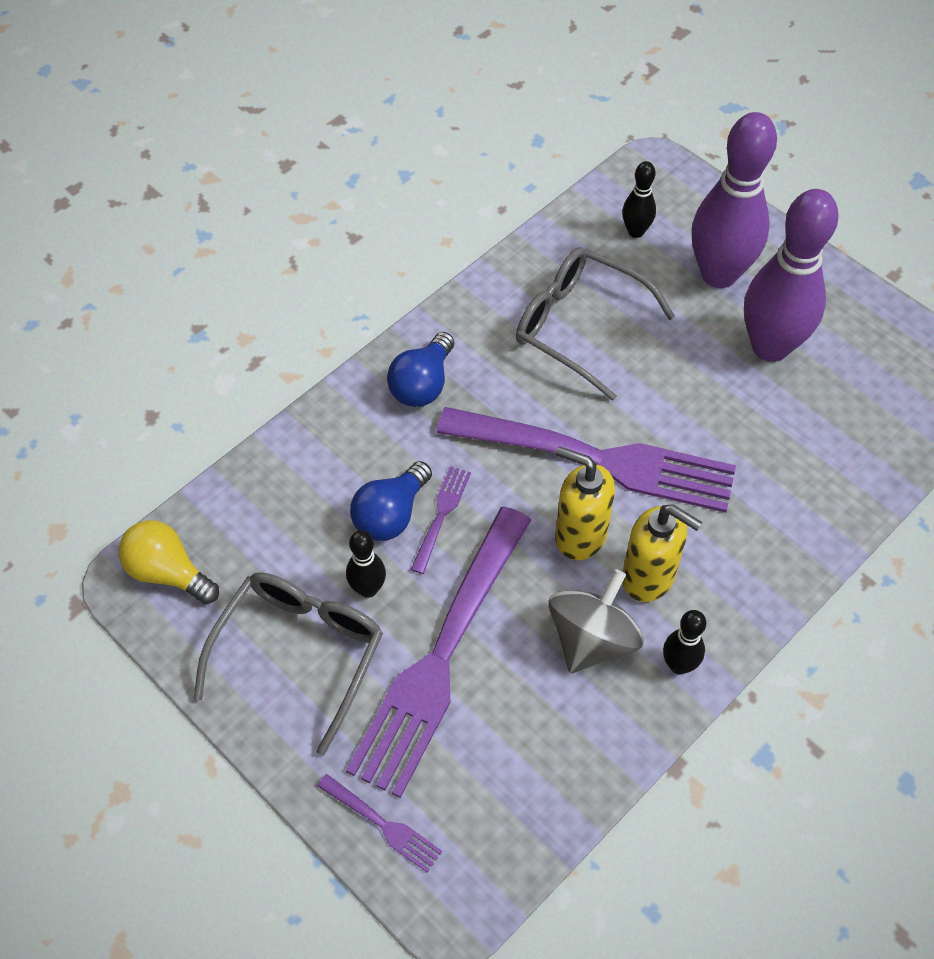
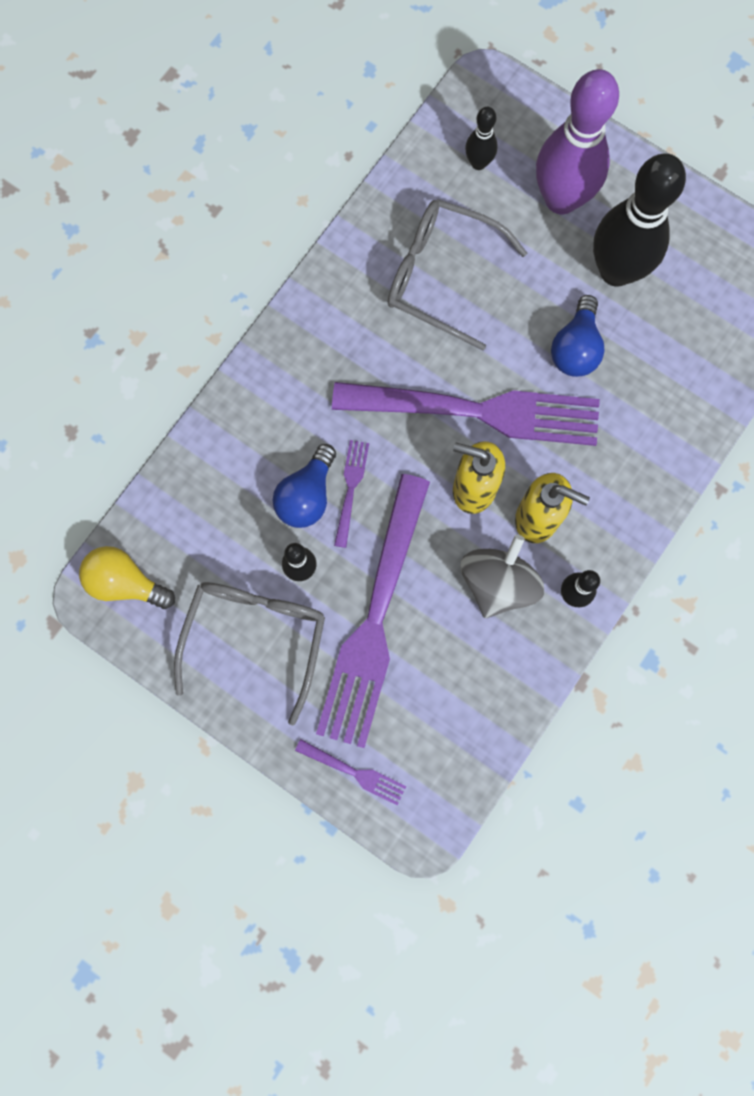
camera: 10 degrees left, 20 degrees up
(422, 384) = (310, 360): blue light bulb -> blue light bulb (575, 348)
(770, 347) = (616, 271): purple bowling pin -> black bowling pin

